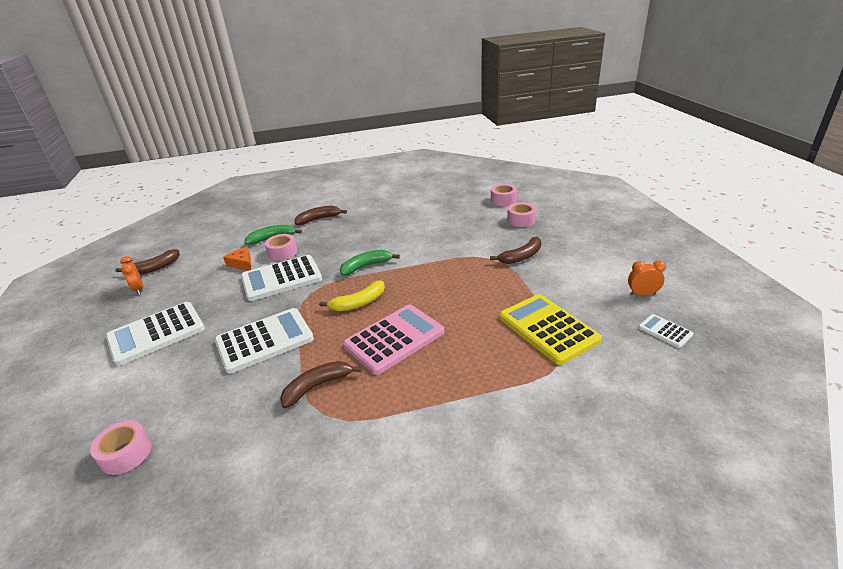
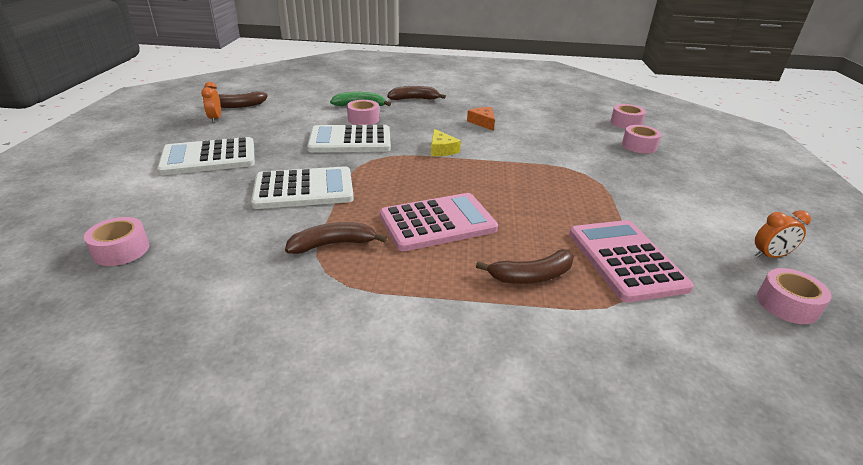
camera: 15 degrees right, 0 degrees up
(242, 264) = (319, 120): orange cheese -> orange cheese (483, 122)
(358, 303) = (416, 180): yellow banana -> none
(366, 266) = (441, 150): green banana -> yellow cheese
(521, 257) = (623, 180): brown banana -> brown banana (531, 276)
(548, 328) = (625, 260): yellow calculator -> pink calculator
(642, 294) = (769, 256): orange clock -> orange clock turned 150 degrees clockwise
(665, 331) = (787, 304): white calculator -> pink tape

